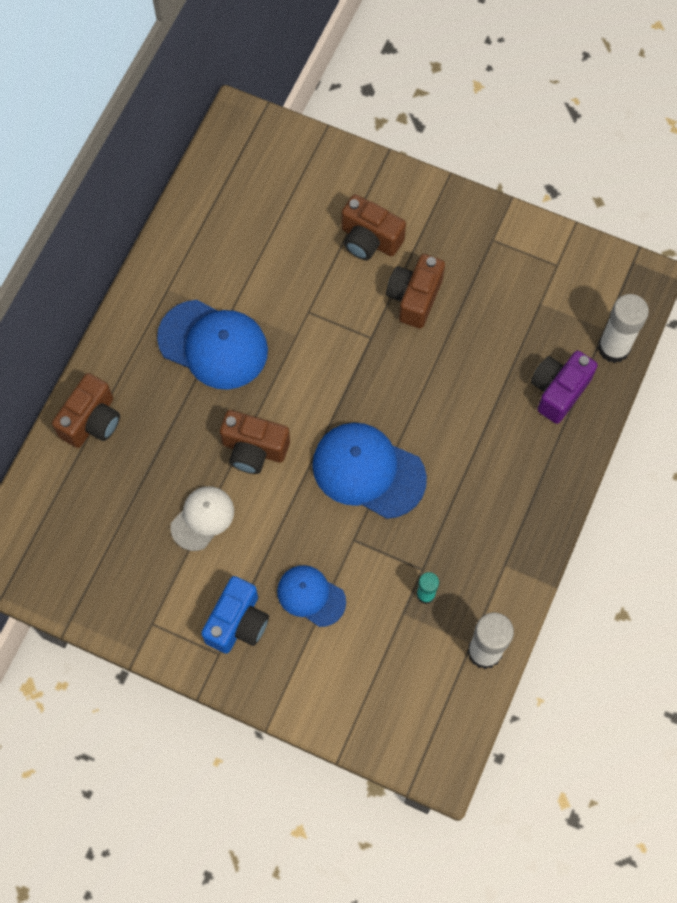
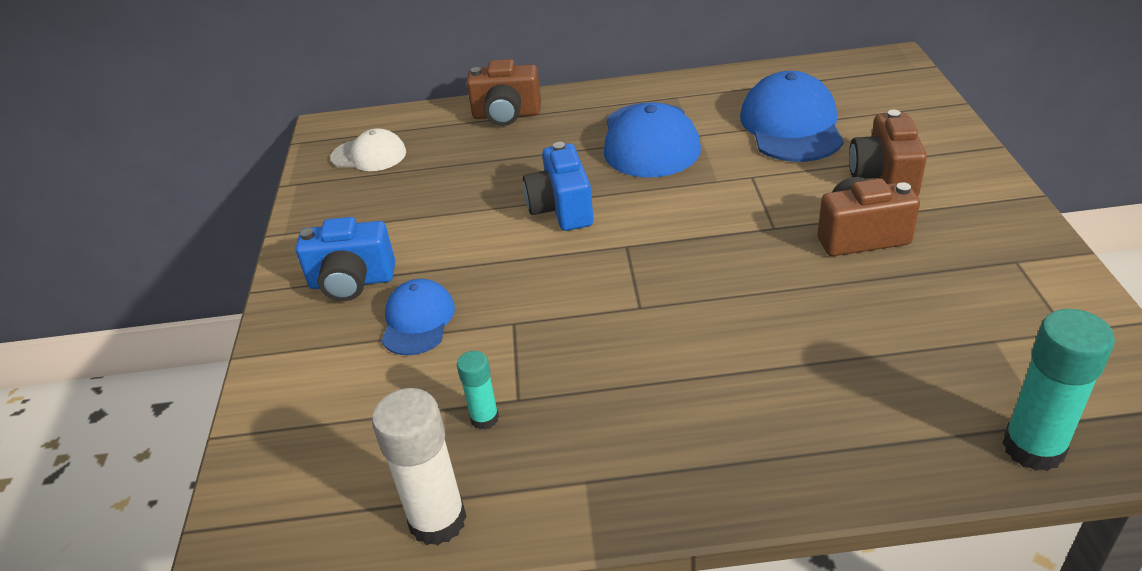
camera: 65 degrees right, 30 degrees down
(202, 518) = (457, 211): white cap -> white cap (369, 155)
(254, 449) = (561, 209): brown camera -> blue camera
(368, 471) = (609, 296): blue cap -> blue cap (791, 126)
(558, 391) = (896, 417): purple camera -> none
(613, 348) = (1033, 448): white glue stick -> turquoise glue stick

